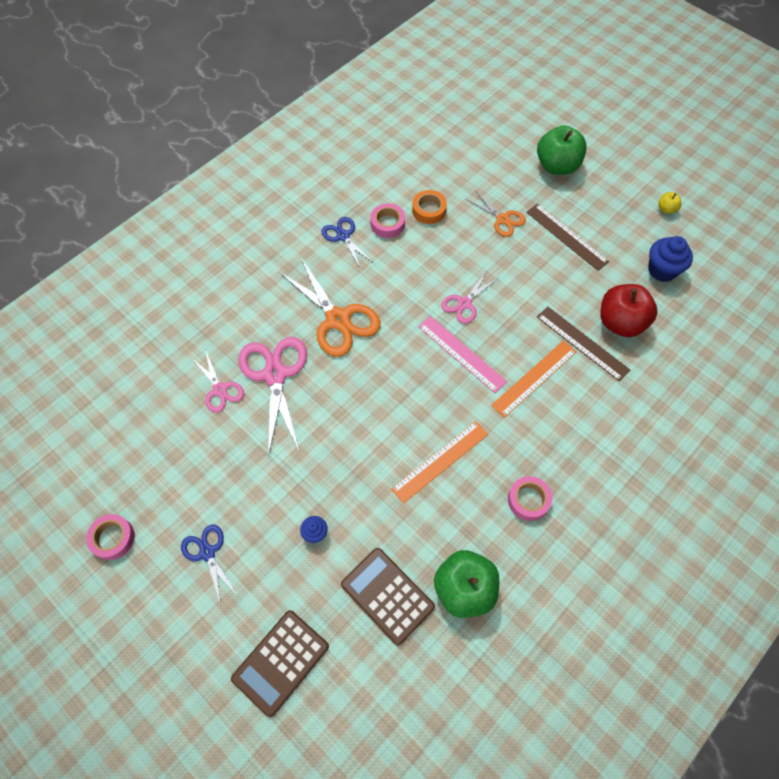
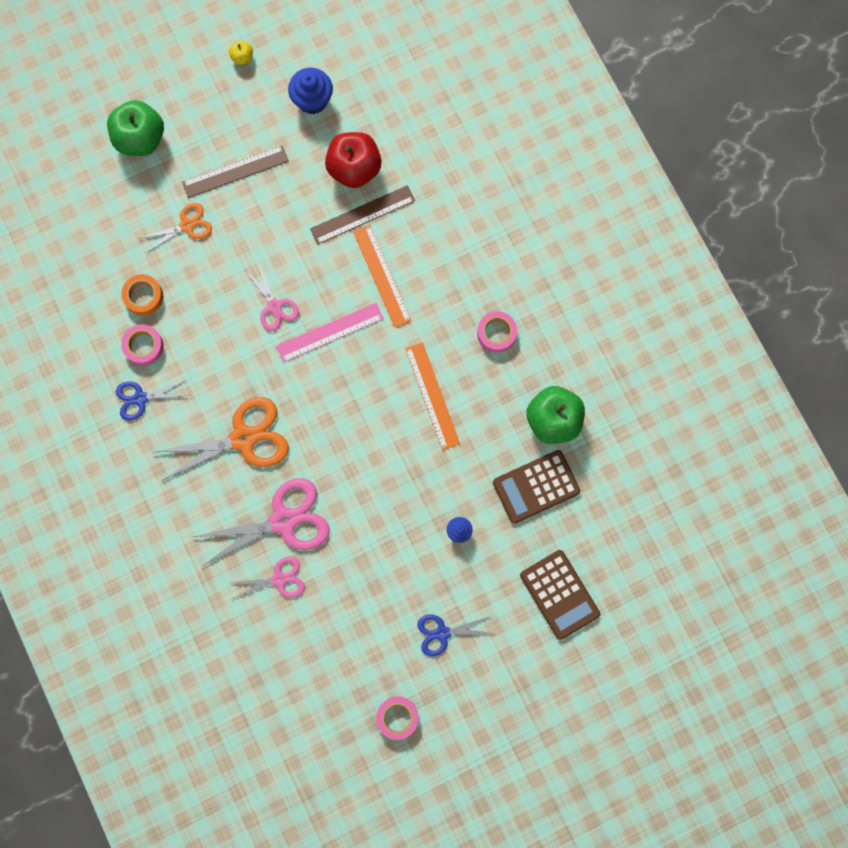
camera: 70 degrees left, 15 degrees up
(275, 375) = (283, 521): pink scissors -> pink scissors turned 150 degrees clockwise

